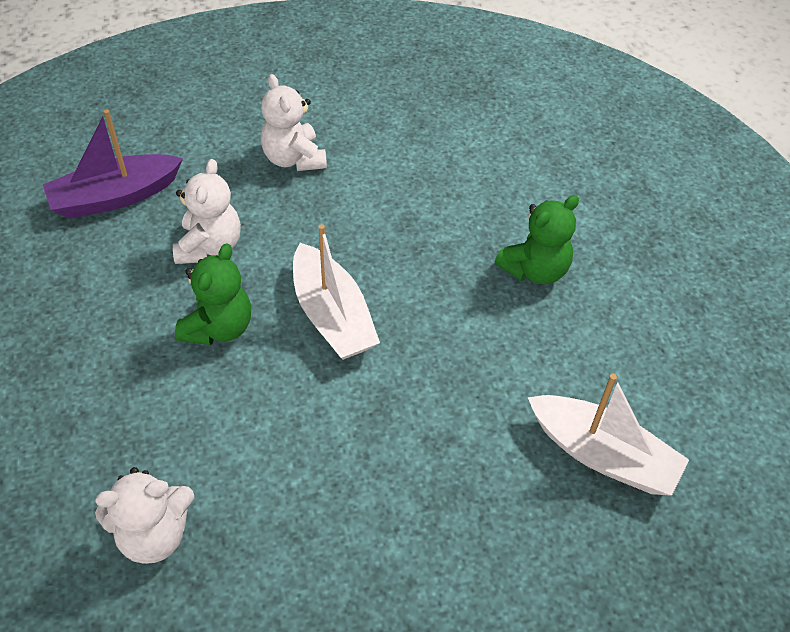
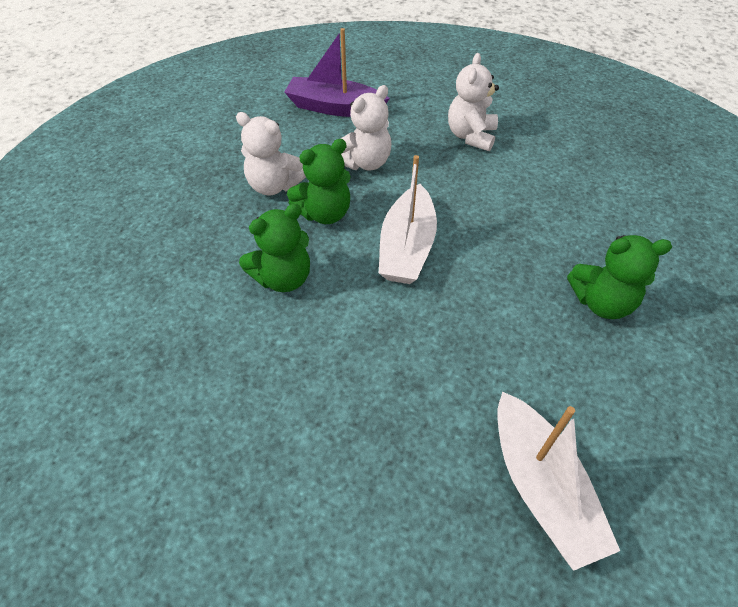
camera: 40 degrees right, 0 degrees up
(154, 535) = (166, 316): white teddy bear -> white teddy bear (274, 186)
(240, 420) = (283, 278): none -> green teddy bear

